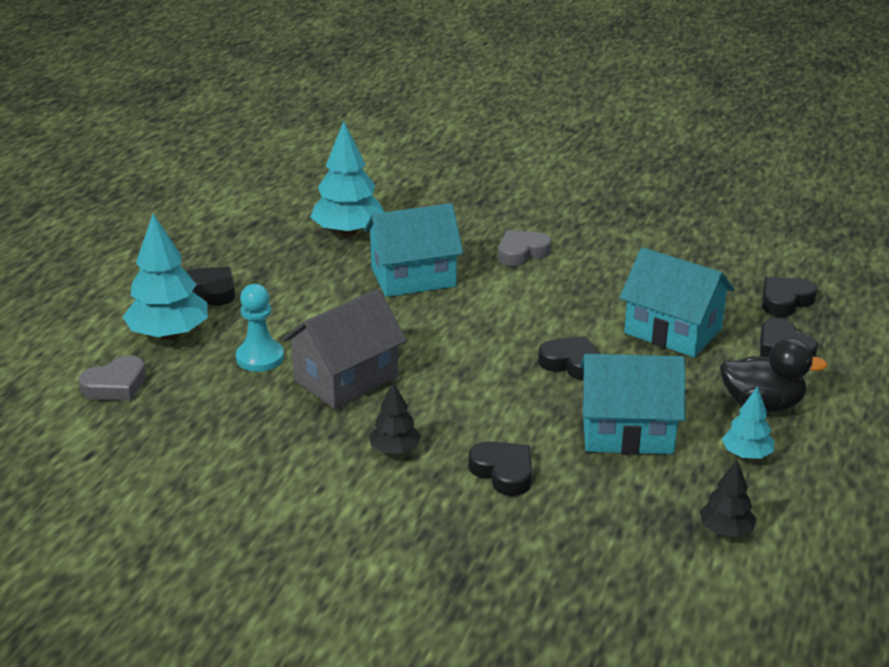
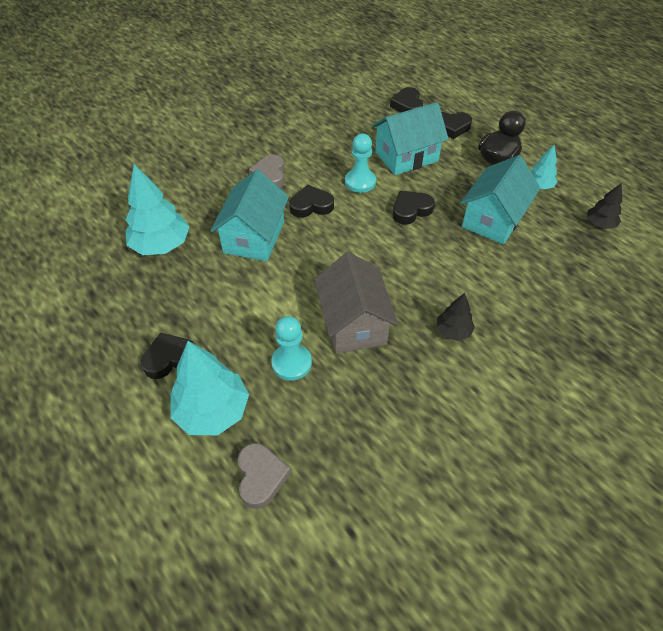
camera: 60 degrees left, 20 degrees up
(503, 472) = (504, 289): black heart -> black heart (311, 205)
(581, 313) = (360, 182): none -> turquoise pawn

